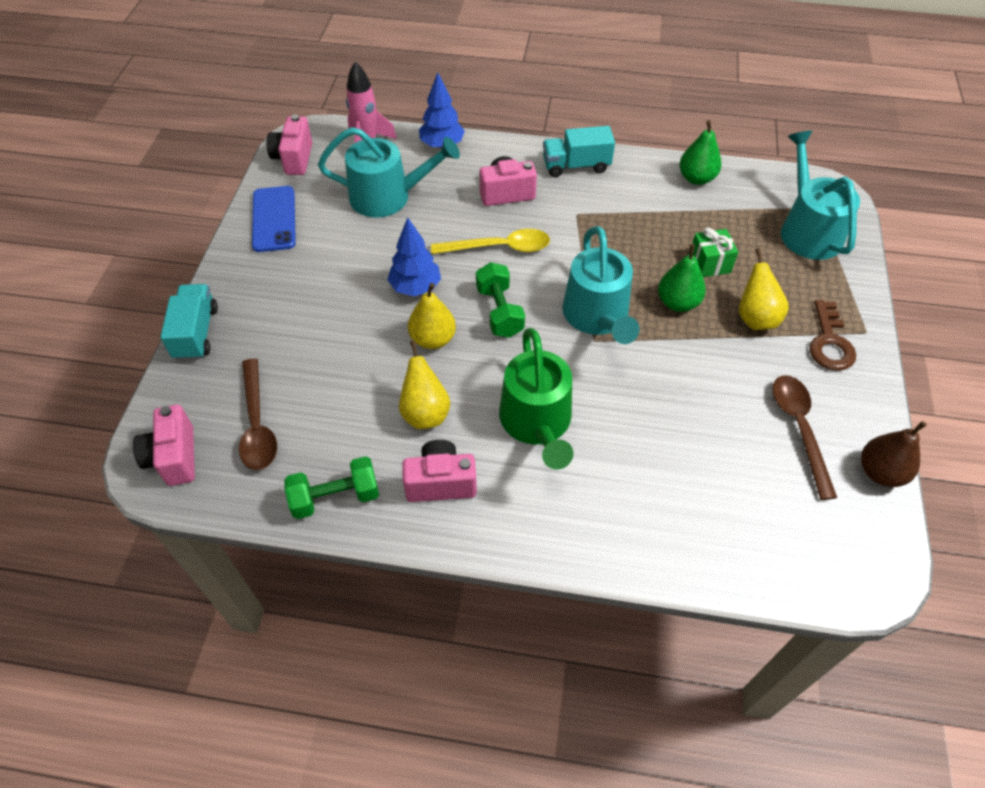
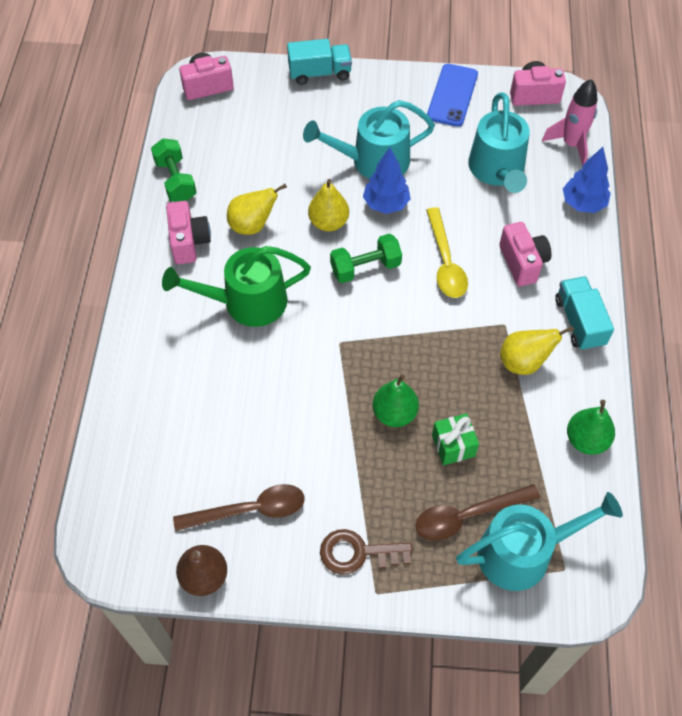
camera: 85 degrees right, 5 degrees up
(257, 424) = (237, 125): brown spoon -> brown spoon (467, 516)
(274, 219) = (452, 95): blue phone -> blue phone turned 60 degrees counterclockwise
(597, 316) = (368, 345): turquoise watering can -> turquoise watering can (373, 161)
(755, 318) = (383, 484): yellow pear -> yellow pear (524, 362)

